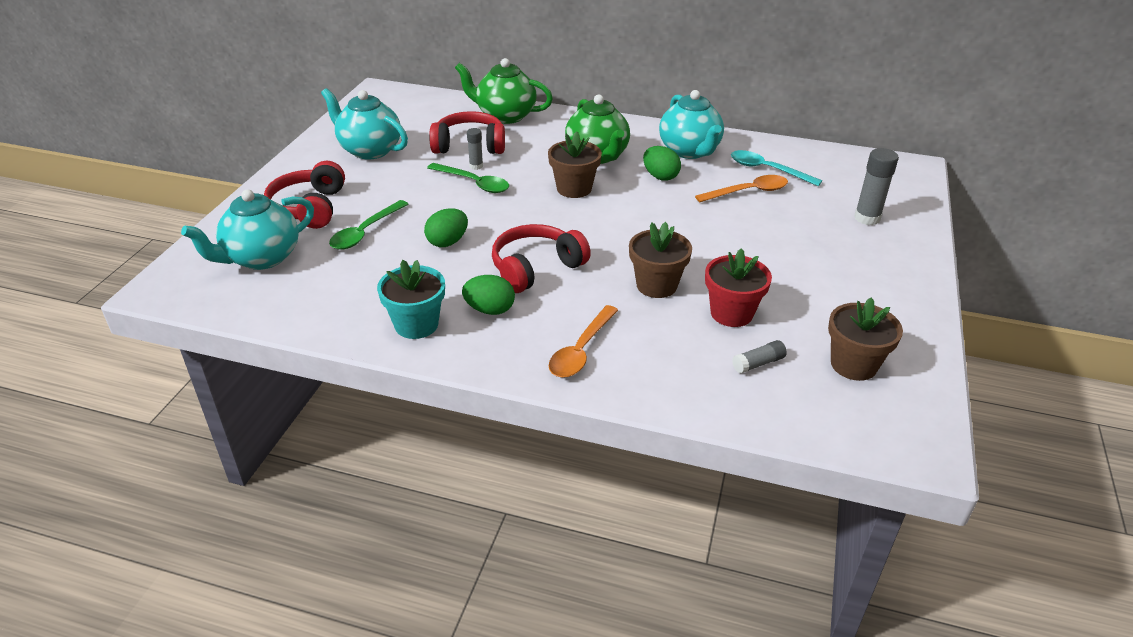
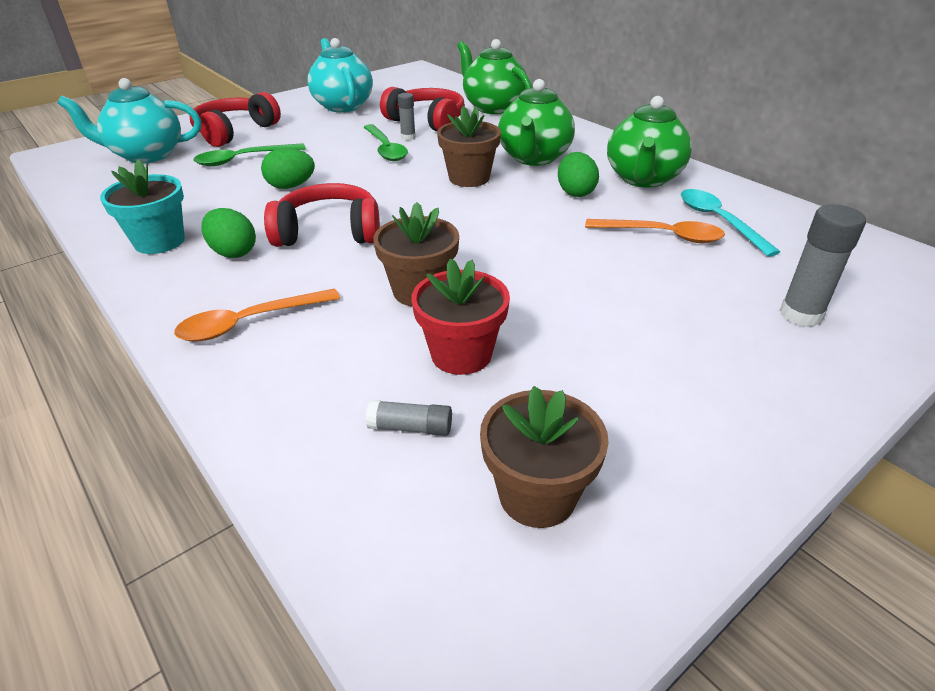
camera: 35 degrees right, 0 degrees up
(690, 151) = (643, 179): turquoise teapot -> green teapot

